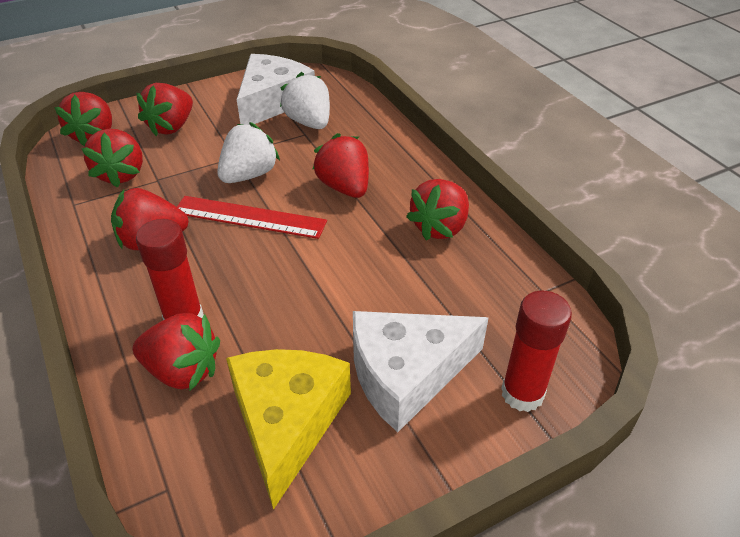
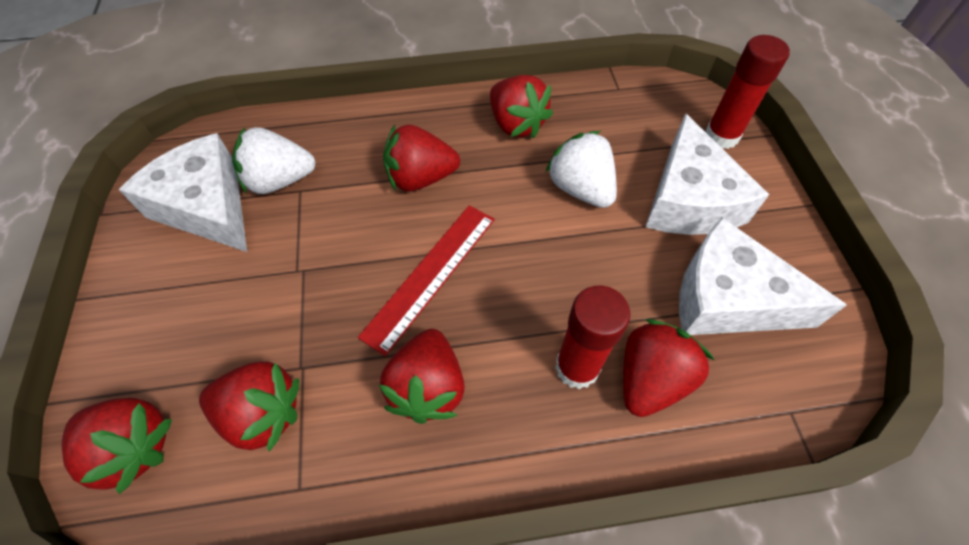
camera: 70 degrees left, 15 degrees up
(171, 127) = (185, 333): red strawberry -> none
(249, 175) = (350, 261): white strawberry -> white strawberry (580, 189)
(287, 422) = (728, 298): yellow cheese -> white cheese

